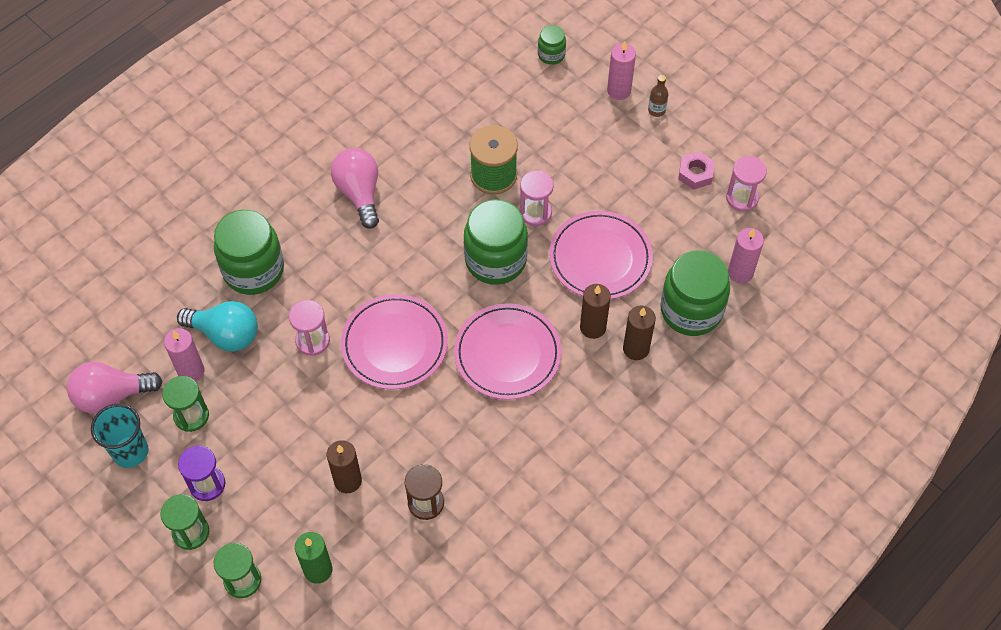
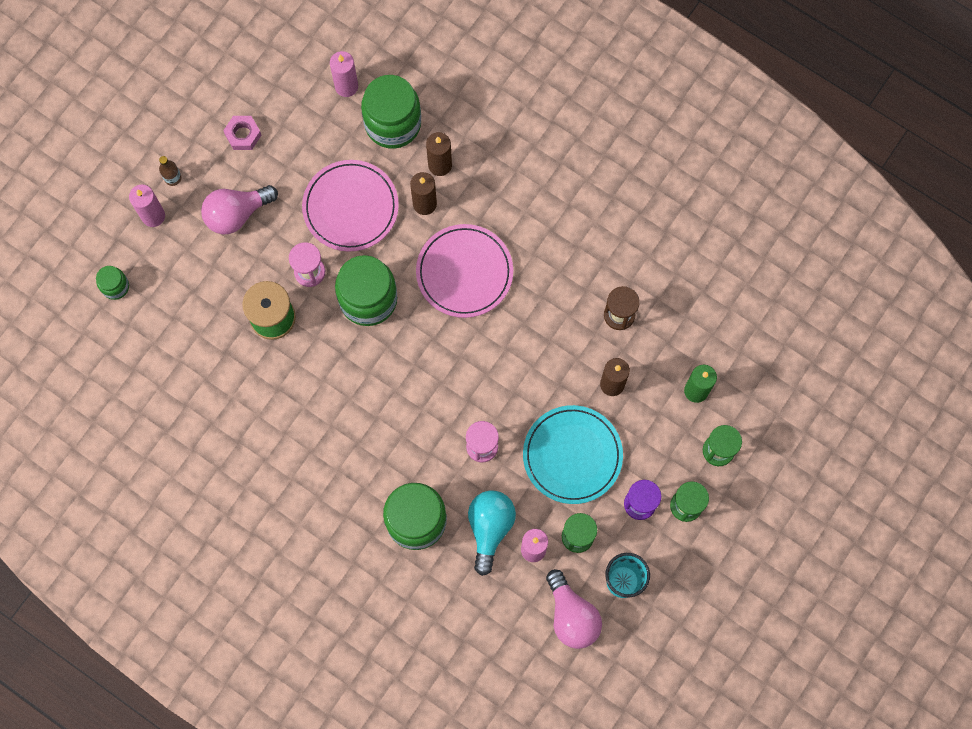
camera: 100 degrees left, 15 degrees up
(279, 426) = (572, 455): none -> turquoise plate
(359, 193) = (313, 440): pink light bulb -> pink light bulb (237, 214)
(394, 344) = (472, 372): pink plate -> none
(742, 198) = (265, 92): pink hourglass -> none

